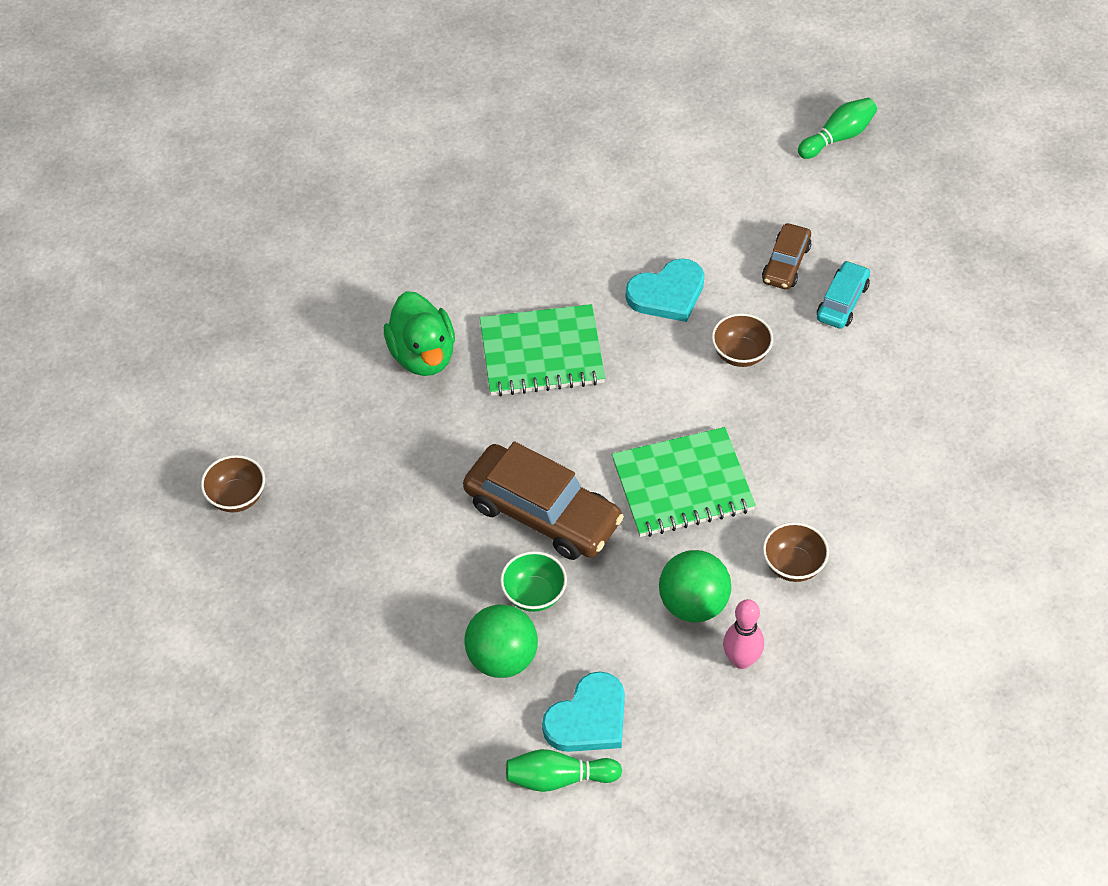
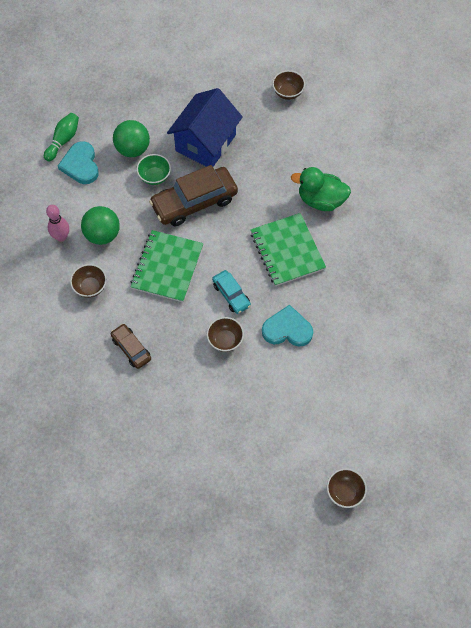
camera: 120 degrees right, 10 degrees up
(418, 559) = (205, 143): none -> blue house
(542, 353) = (287, 251): green notebook -> green notebook turned 45 degrees counterclockwise
(667, 294) = (287, 329): turquoise heart -> turquoise heart turned 90 degrees clockwise
(786, 263) = (269, 400): brown car -> brown car (131, 348)
(838, 137) = (344, 492): green bowling pin -> brown bowl
(842, 302) = (224, 412): turquoise car -> turquoise car (231, 295)

